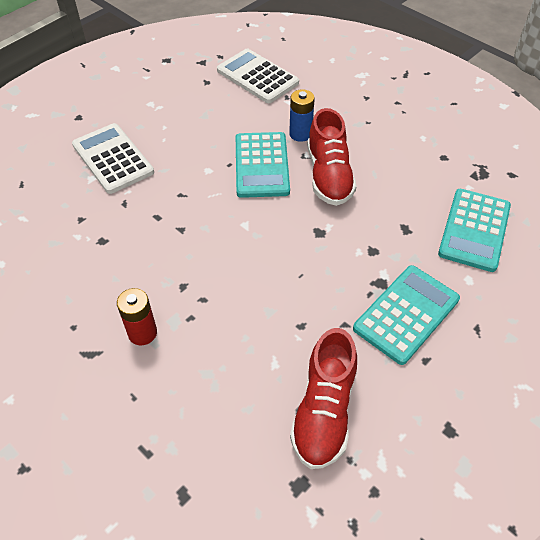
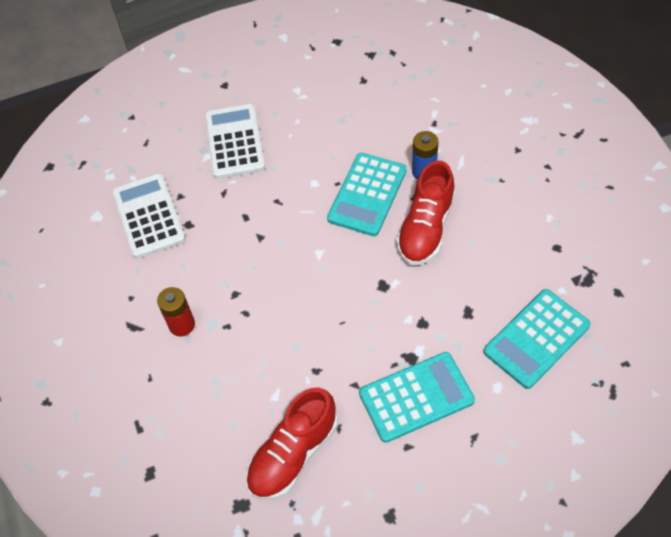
camera: 30 degrees right, 5 degrees up
(257, 77) = (417, 89): white calculator -> white calculator (148, 216)

